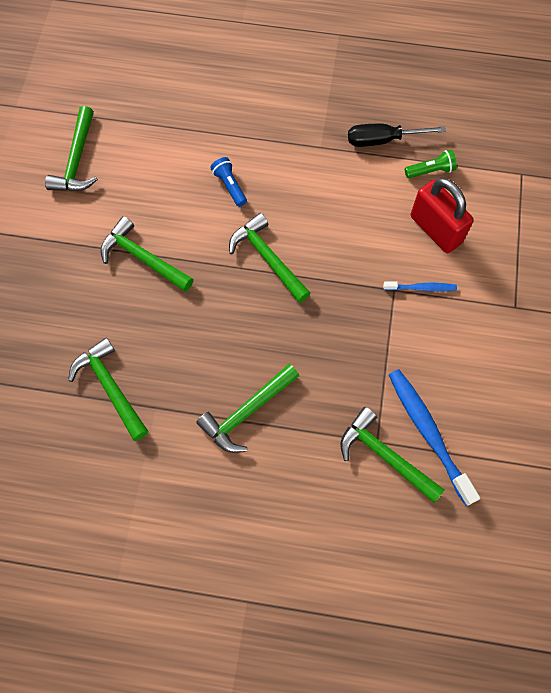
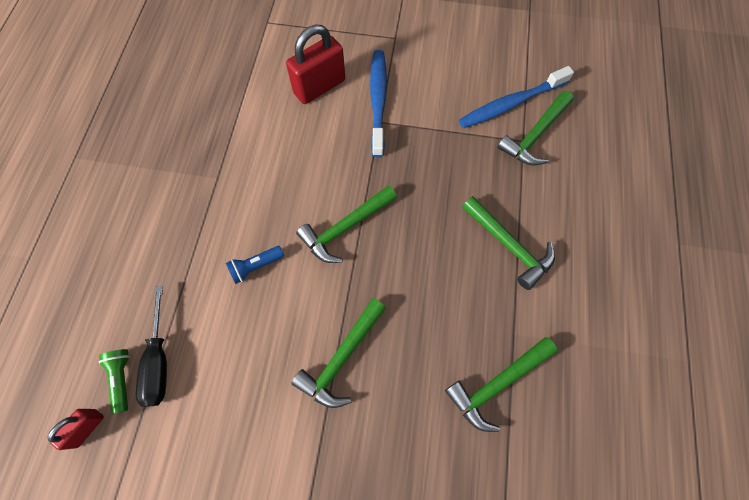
camera: 90 degrees left, 0 degrees up
(77, 160) = (199, 453): green hammer -> none
(103, 86) = (87, 428): none -> red padlock
(382, 140) = (217, 124): black screwdriver -> black screwdriver (159, 361)
(421, 288) = (378, 101): blue toothbrush -> blue toothbrush, size x1.90
(430, 171) = (256, 87): green flashlight -> green flashlight (122, 378)

